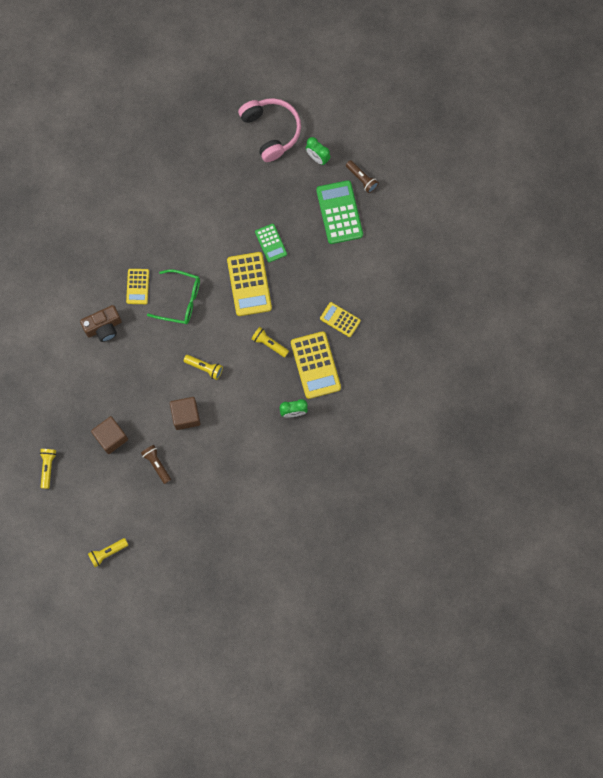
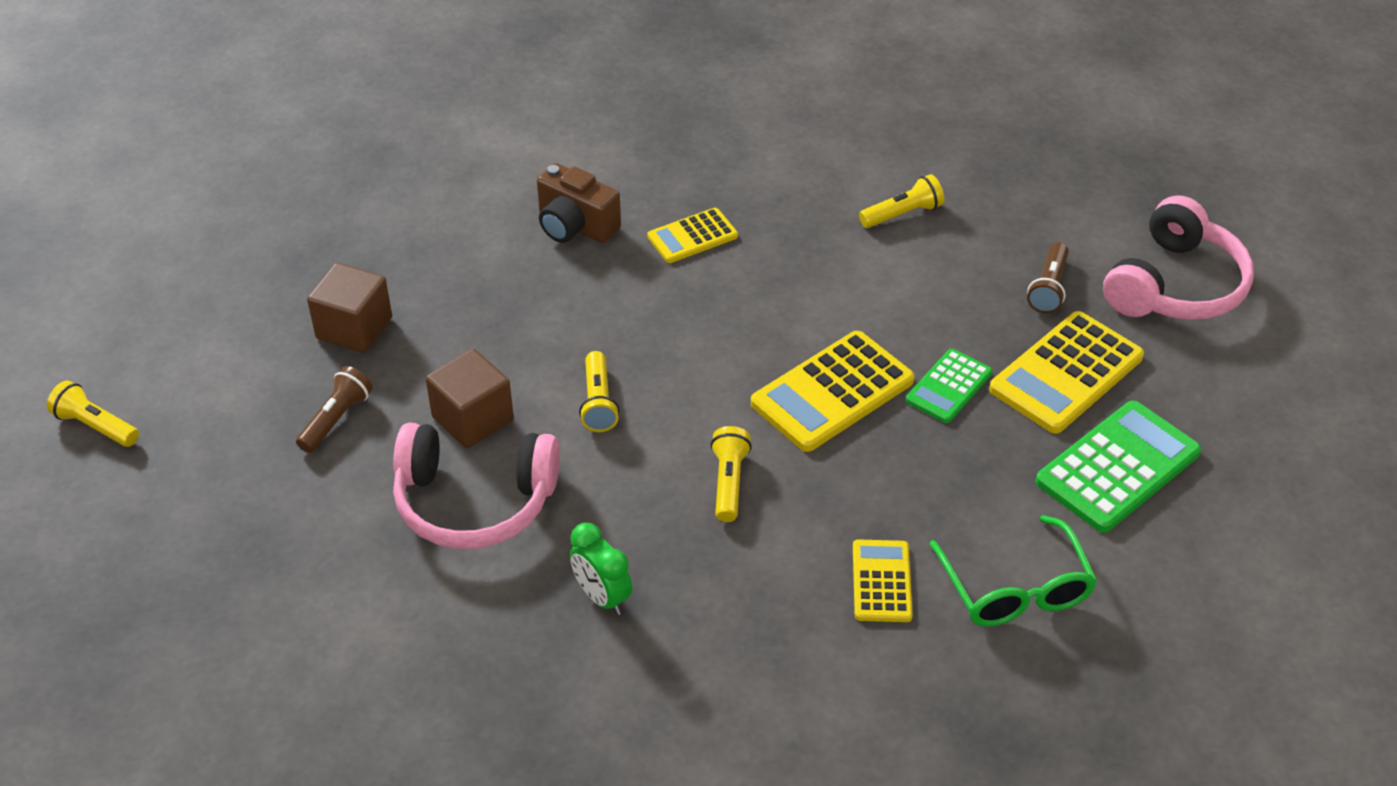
camera: 60 degrees right, 30 degrees down
(48, 467) = (238, 267): yellow flashlight -> yellow flashlight (902, 214)
(180, 300) = (713, 306): green glasses -> green glasses (1015, 589)
(226, 434) = (474, 502): none -> pink headphones
(315, 365) = (741, 586): yellow calculator -> yellow calculator (1066, 373)
(317, 158) = (1195, 379): green clock -> none
(362, 179) = (1227, 471): brown flashlight -> brown flashlight (1049, 288)

